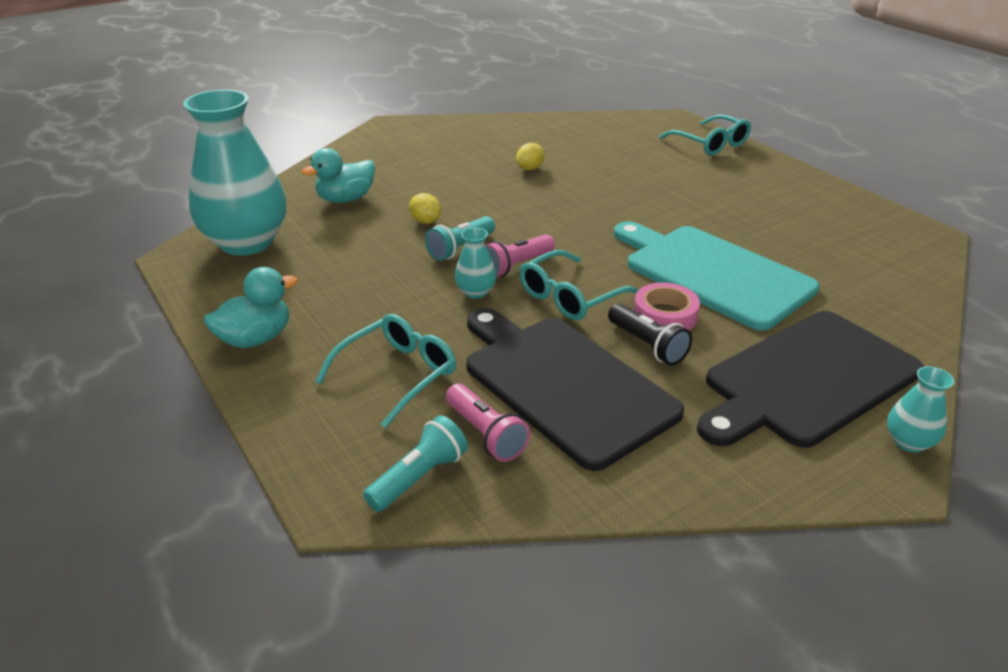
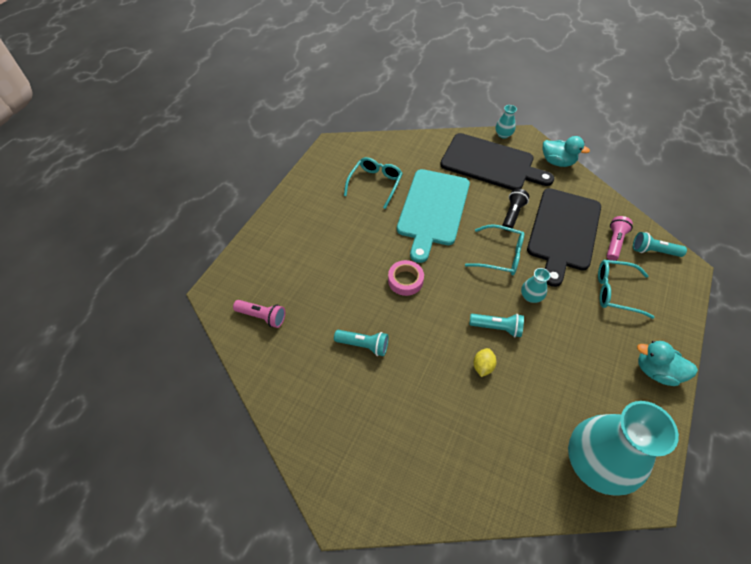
camera: 120 degrees left, 20 degrees up
(345, 199) = (494, 441): turquoise duck -> turquoise duck (557, 162)
(516, 266) = (492, 291): pink flashlight -> pink flashlight (262, 316)
(530, 168) = (363, 345): yellow lemon -> turquoise flashlight
(665, 315) = (484, 216): pink tape -> pink tape (405, 280)
(710, 144) = (257, 255): turquoise glasses -> turquoise glasses (375, 184)

